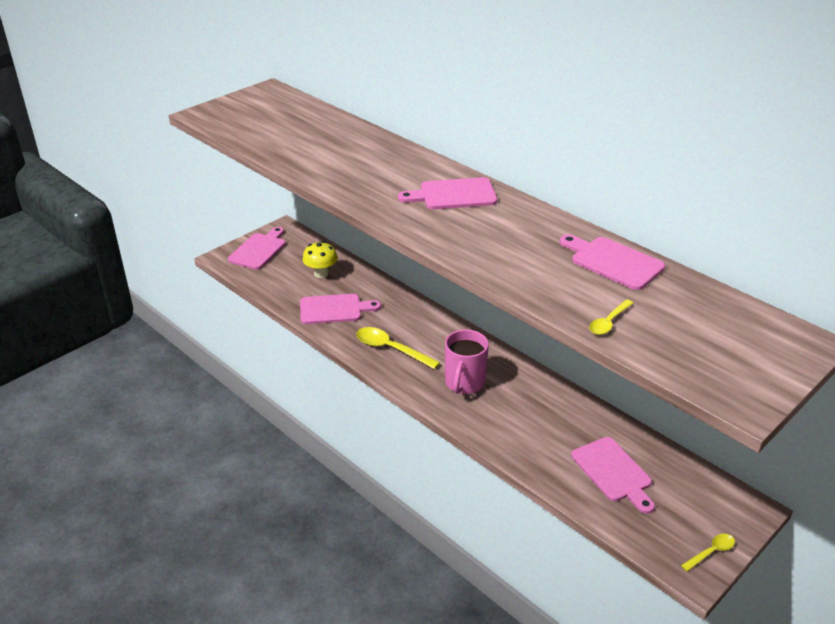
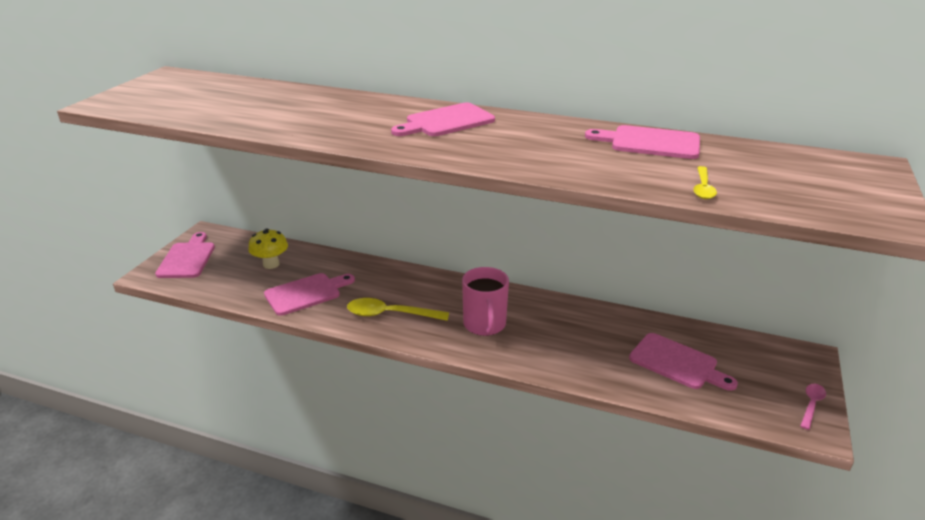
camera: 25 degrees left, 5 degrees down
(711, 552) = (811, 405): yellow spoon -> pink spoon

